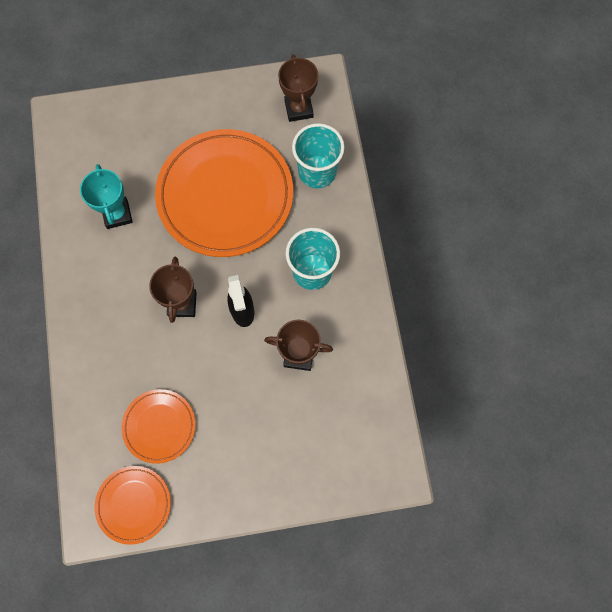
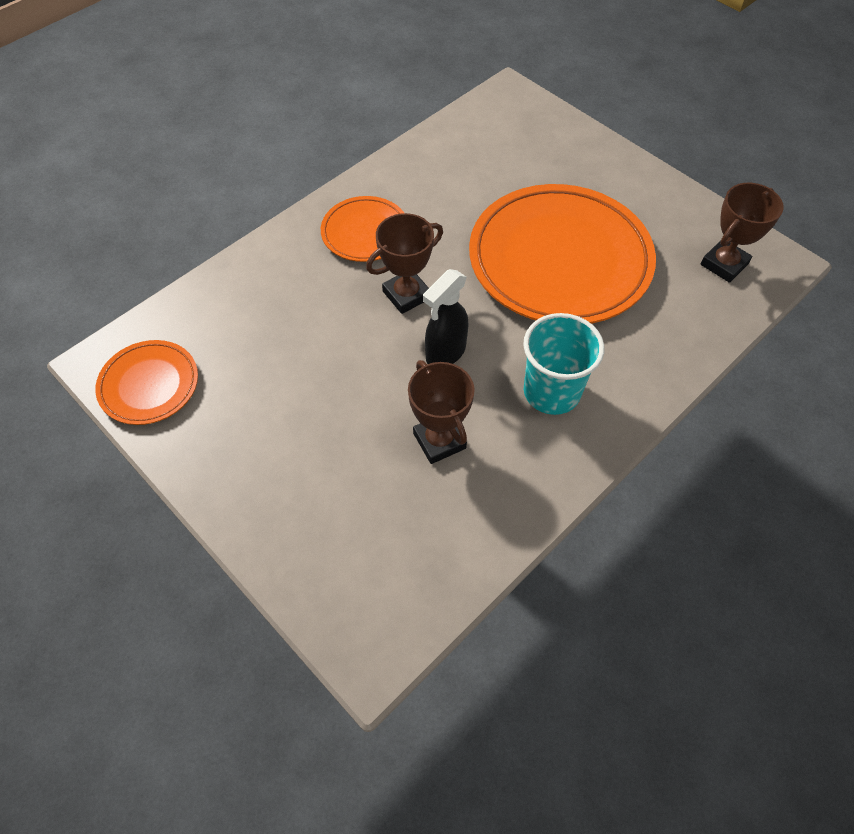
camera: 55 degrees right, 15 degrees down
(117, 214) = (454, 188): turquoise trophy -> none
(159, 426) = (254, 356): orange plate -> orange plate (365, 232)
(317, 172) = (672, 325): turquoise cup -> none

